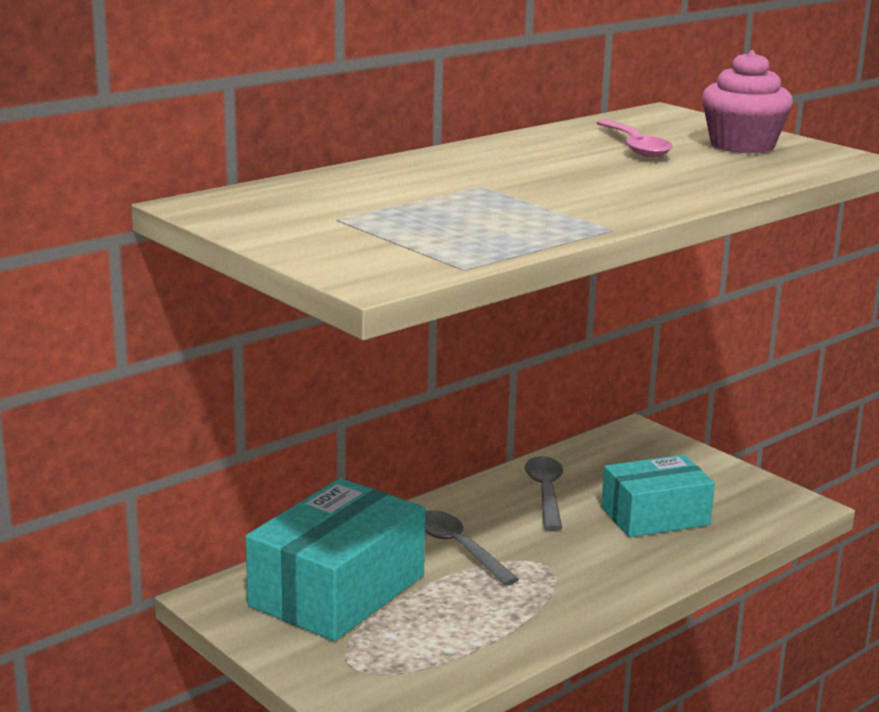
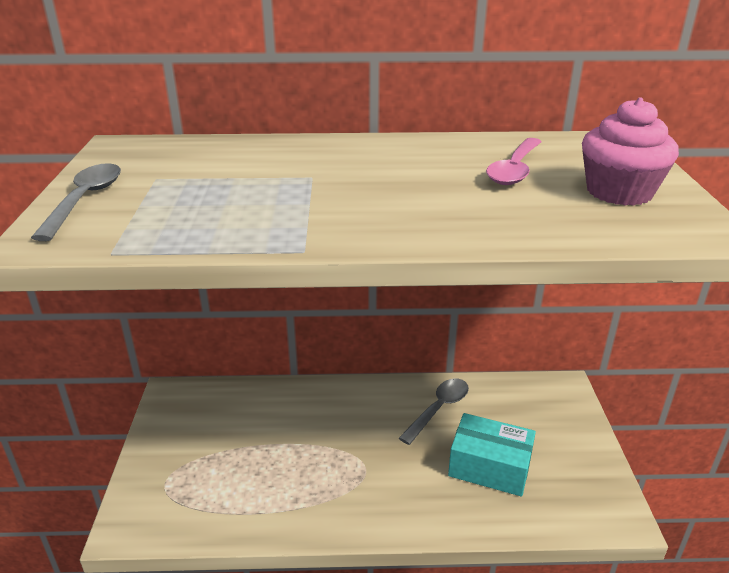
camera: 40 degrees right, 10 degrees up
(337, 591) = (229, 422): turquoise box -> none
(459, 548) = (332, 426): grey spoon -> grey spoon (85, 200)

